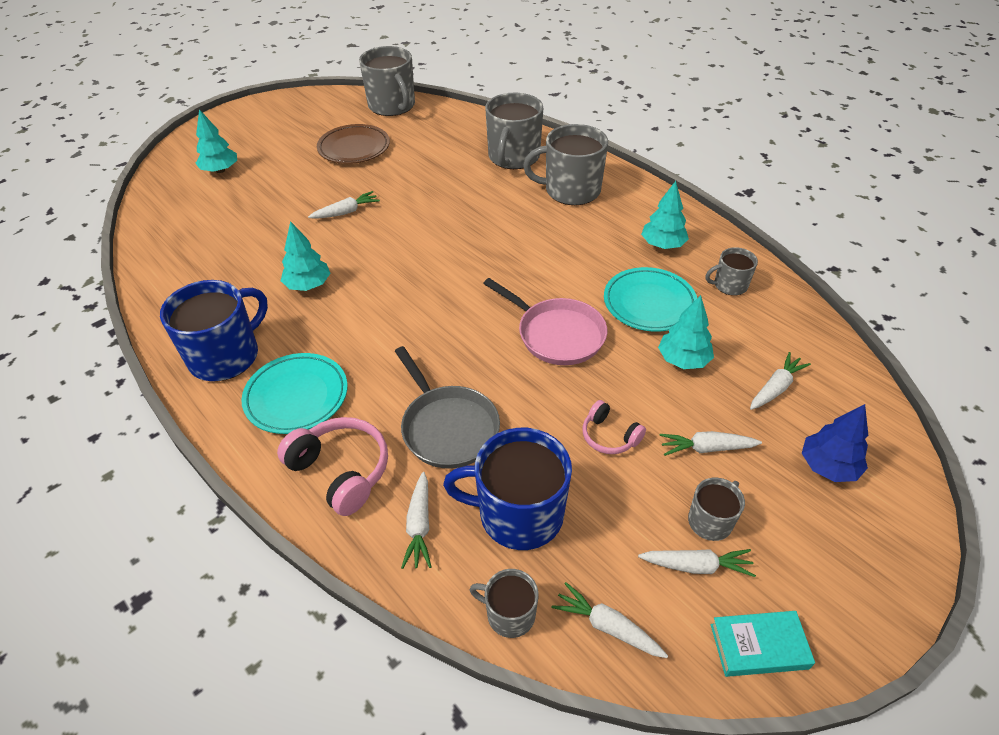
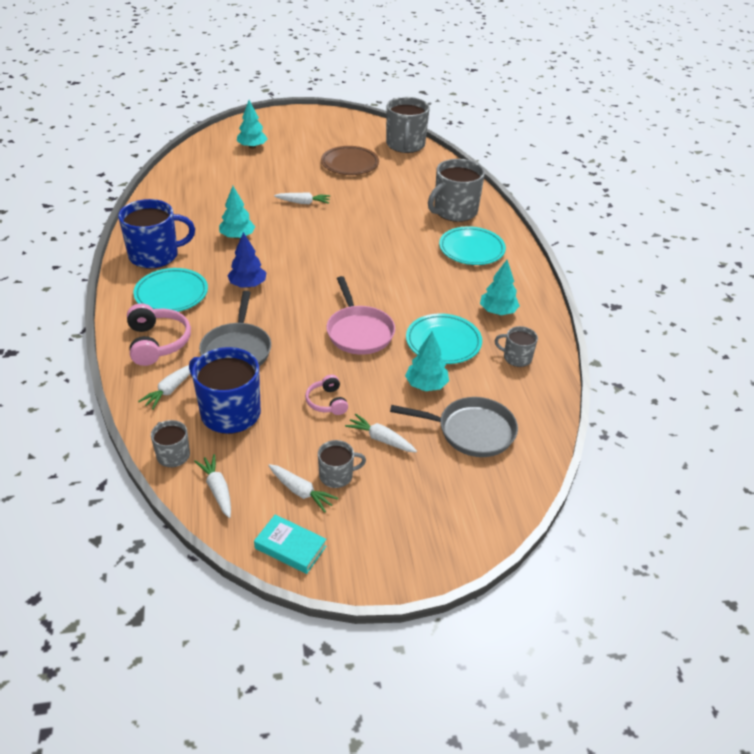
camera: 30 degrees right, 5 degrees down
(571, 190) = (471, 249): grey mug -> turquoise plate
(776, 388) = (471, 431): white carrot -> grey pan
(828, 466) = (450, 490): blue tree -> blue tree (247, 285)

